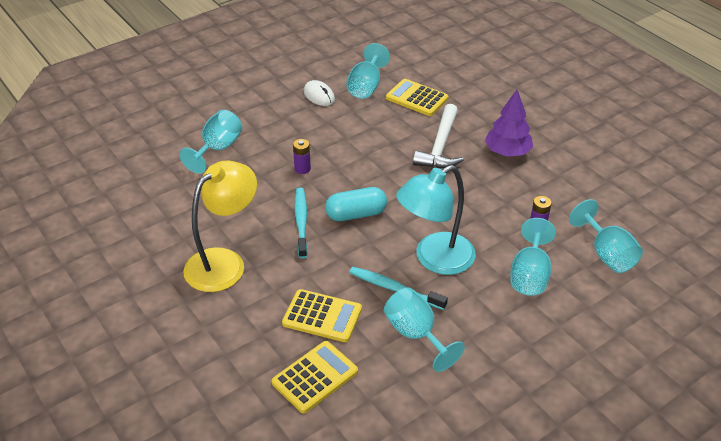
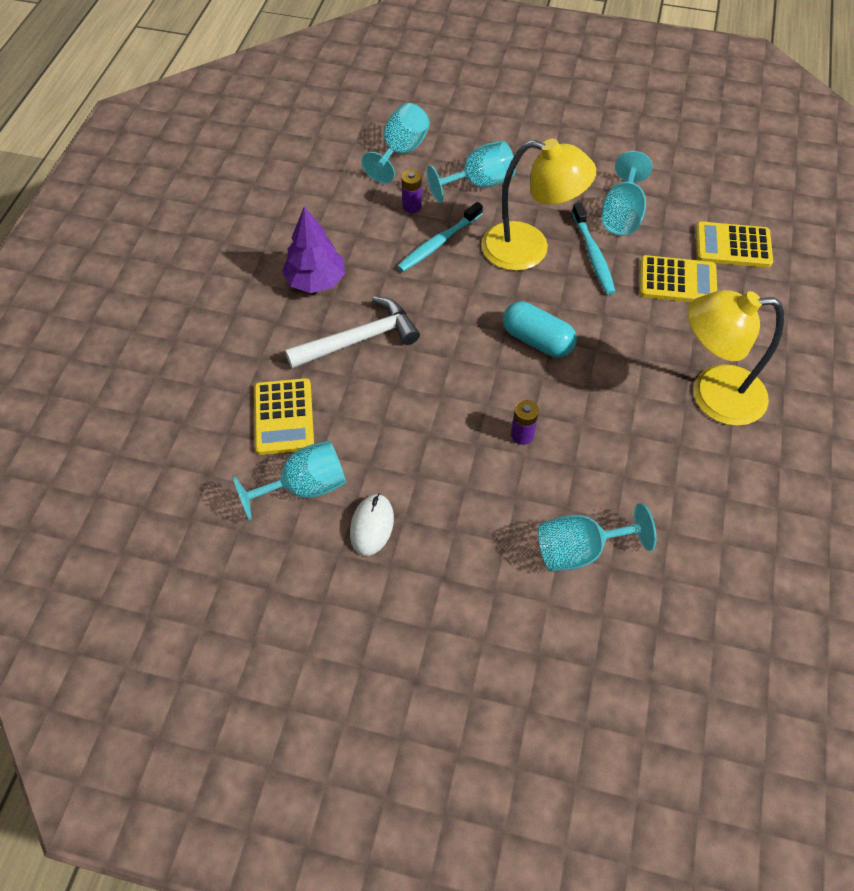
camera: 130 degrees left, 15 degrees up
(301, 222) = (596, 376): turquoise toothbrush -> turquoise toothbrush (438, 243)
(322, 316) = (677, 281): yellow calculator -> yellow calculator turned 120 degrees clockwise
(435, 259) = (529, 249): turquoise lamp -> yellow lamp

